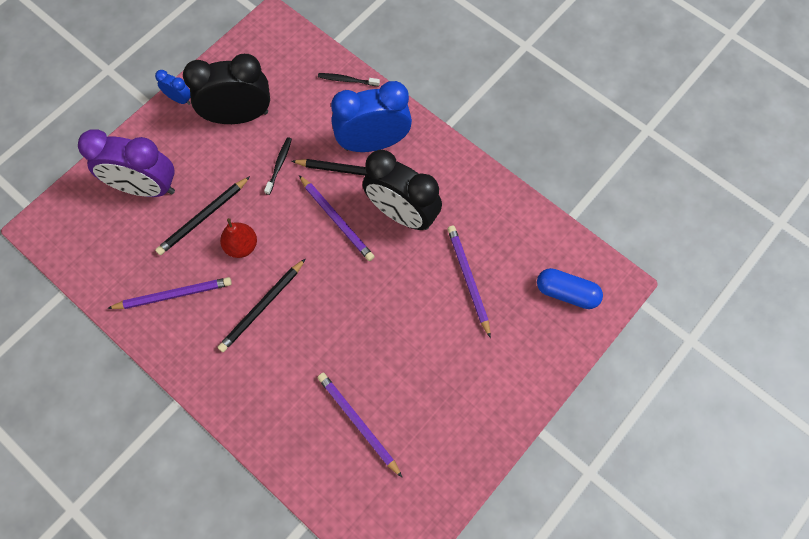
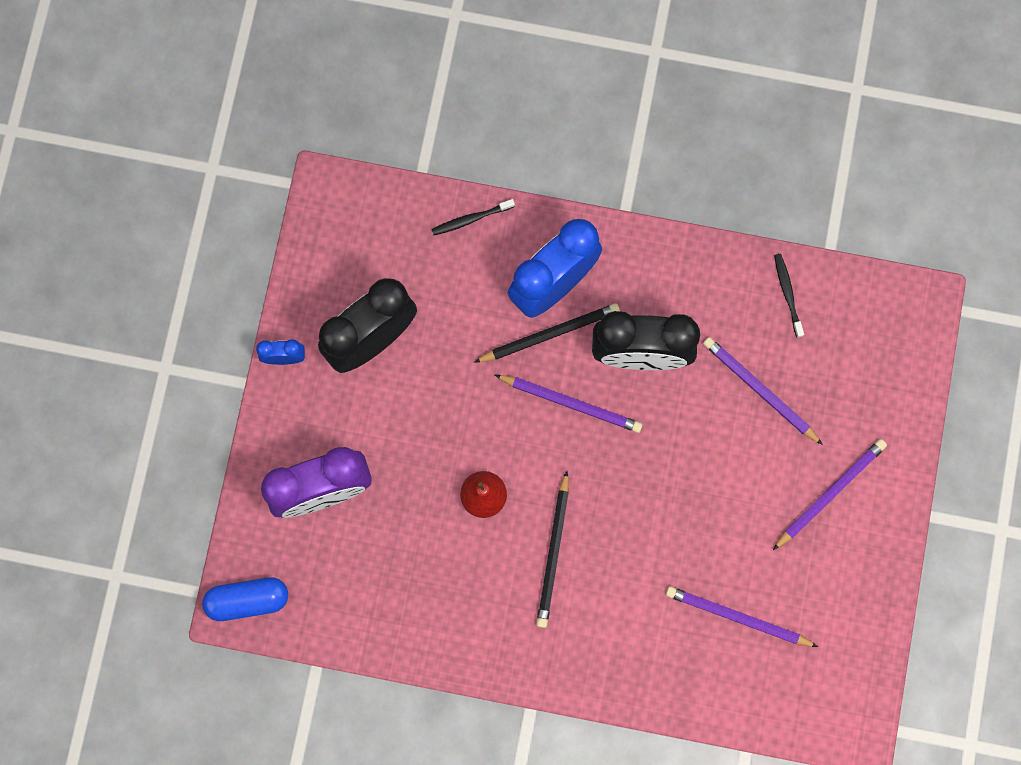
camera: 30 degrees left, 10 degrees up
(173, 294) = (445, 596): purple pencil -> purple pencil (829, 493)
(203, 217) = (416, 488): black pencil -> none
(279, 165) = (461, 374): black toothbrush -> black toothbrush (787, 294)
(566, 293) = (874, 345): blue capsule -> blue capsule (248, 600)

